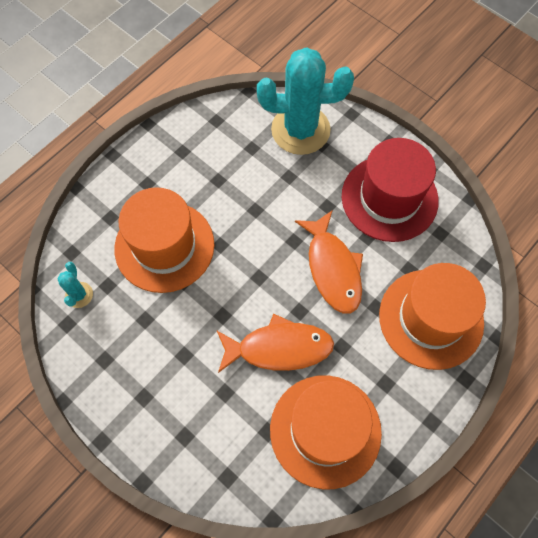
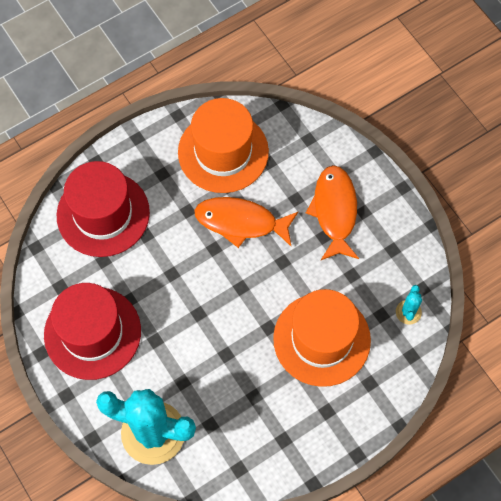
camera: 165 degrees left, 0 degrees up
(333, 268) = (171, 278): orange fish -> orange fish (334, 211)
(431, 318) = (103, 214): orange hat -> red hat

